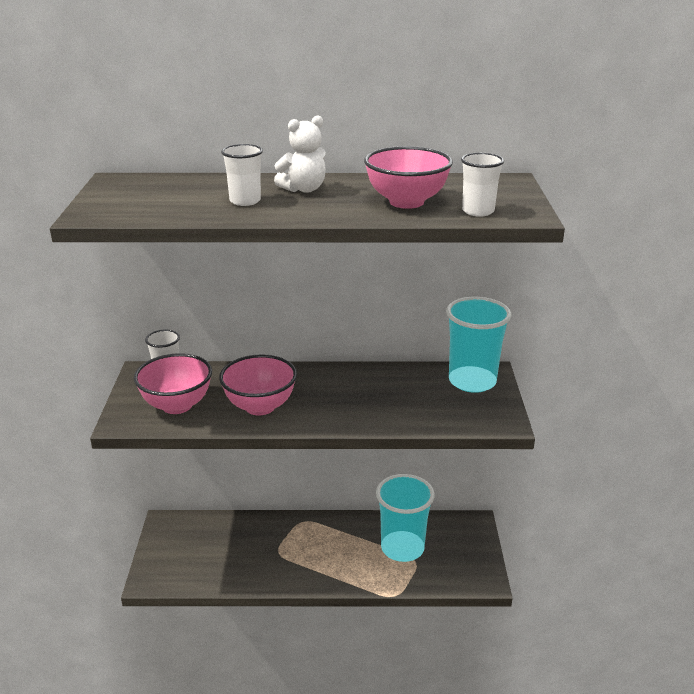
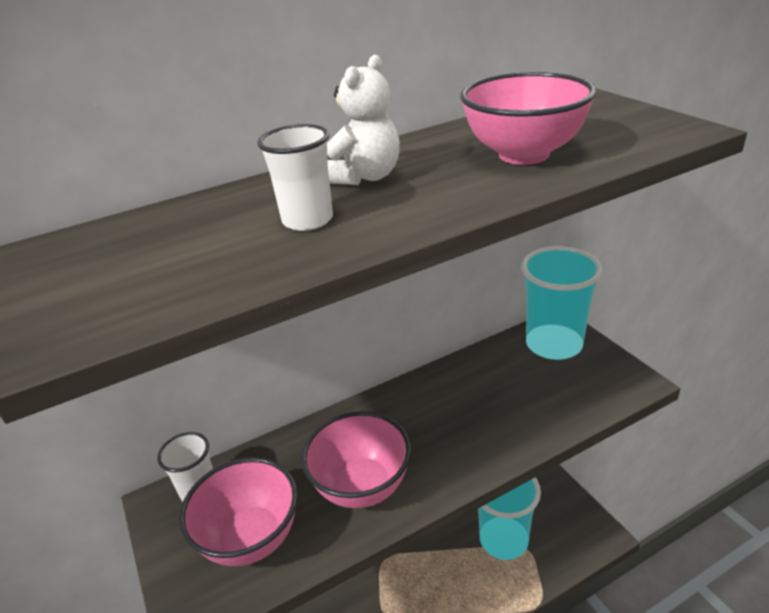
camera: 25 degrees left, 5 degrees up
(478, 211) = (624, 141): white cup -> none

